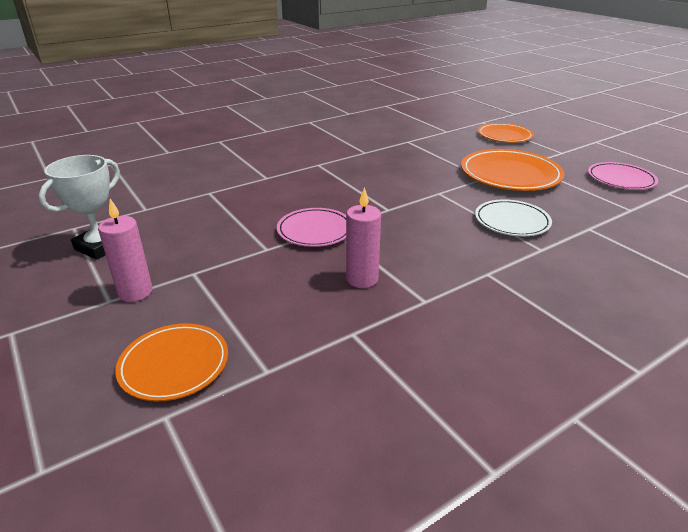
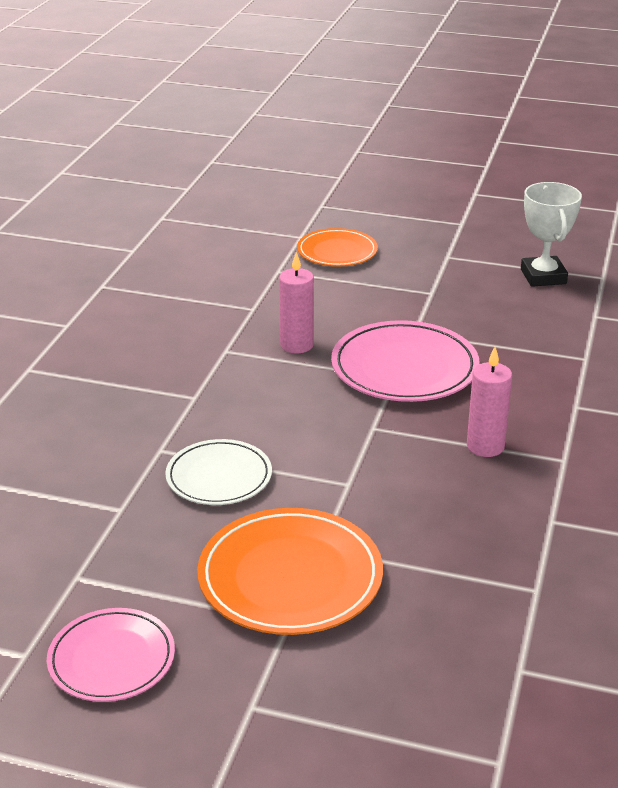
camera: 140 degrees right, 0 degrees up
(135, 292) = (442, 267): pink candle -> pink candle (485, 446)
(315, 230) = (404, 368): pink plate -> pink plate, size x1.57
(504, 136) = (400, 717): orange plate -> none

